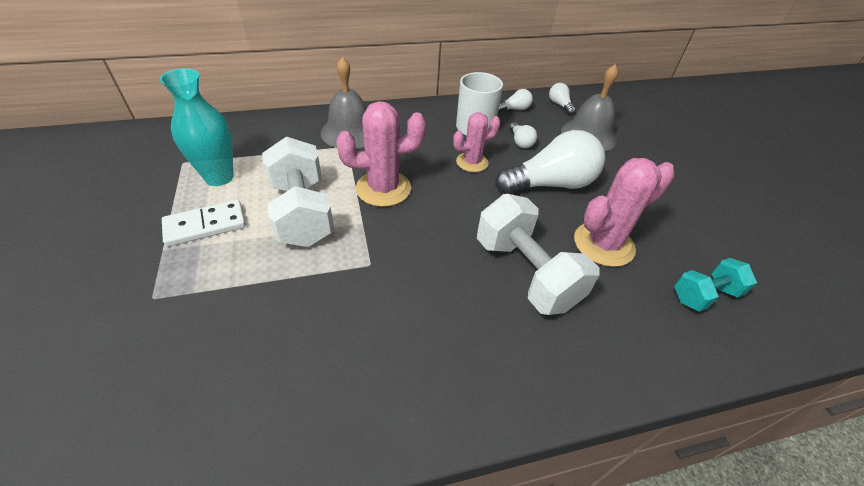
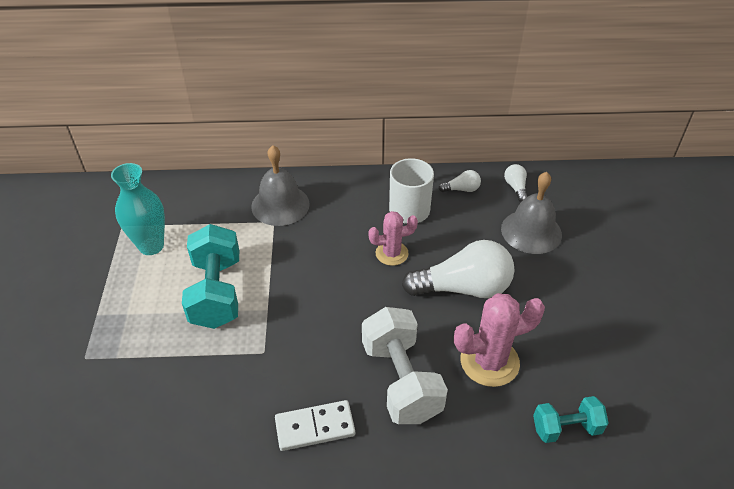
camera: 15 degrees right, 0 degrees up
(205, 225) = (133, 295): white domino -> white domino (315, 427)
(302, 213) = (217, 292): white dumbbell -> turquoise dumbbell
(383, 188) = (296, 275): pink cactus -> none
(520, 142) = (452, 233): white light bulb -> none

